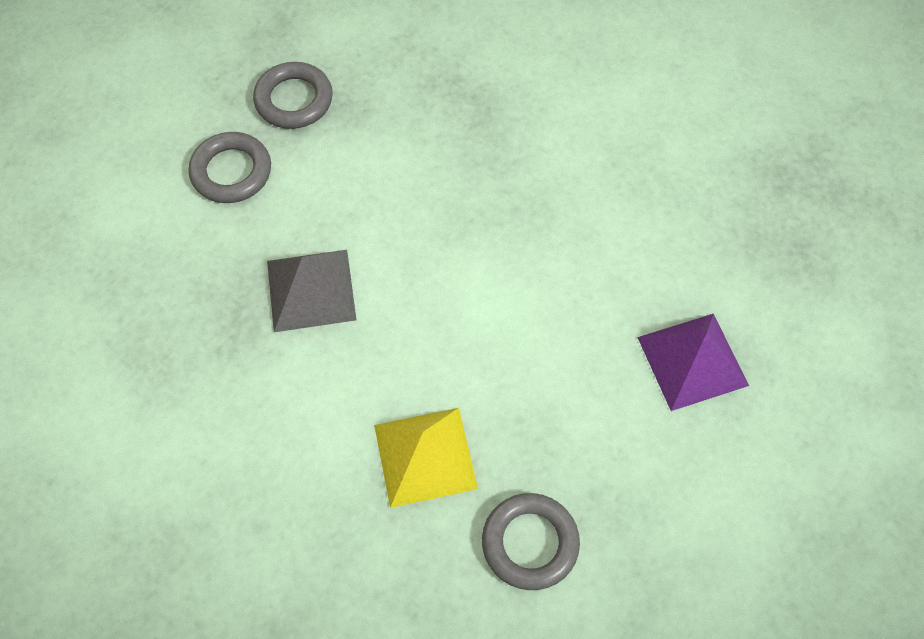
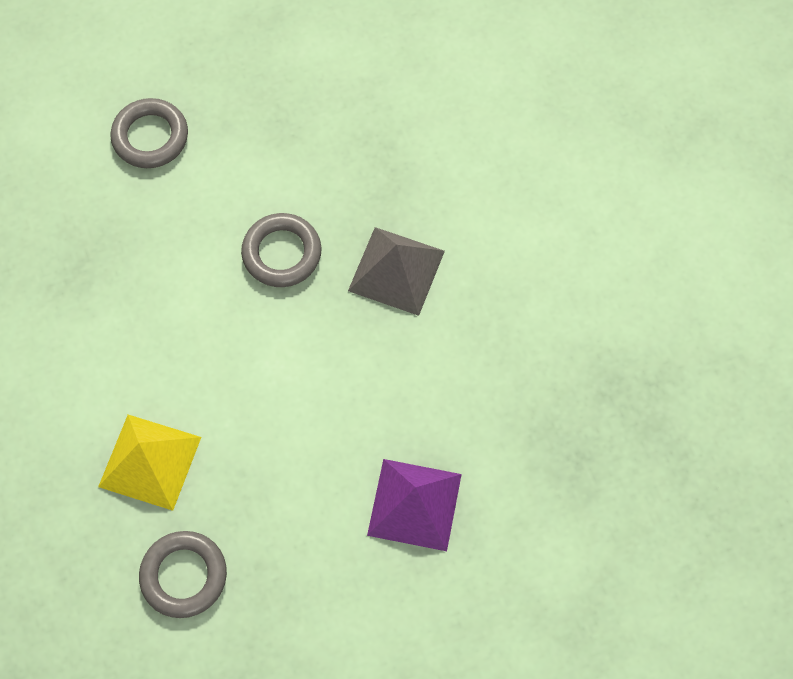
camera: 30 degrees right, 5 degrees up
(294, 100) = (240, 96): grey ring -> grey ring (282, 253)
(311, 289) = (149, 274): grey pyramid -> grey pyramid (396, 270)

